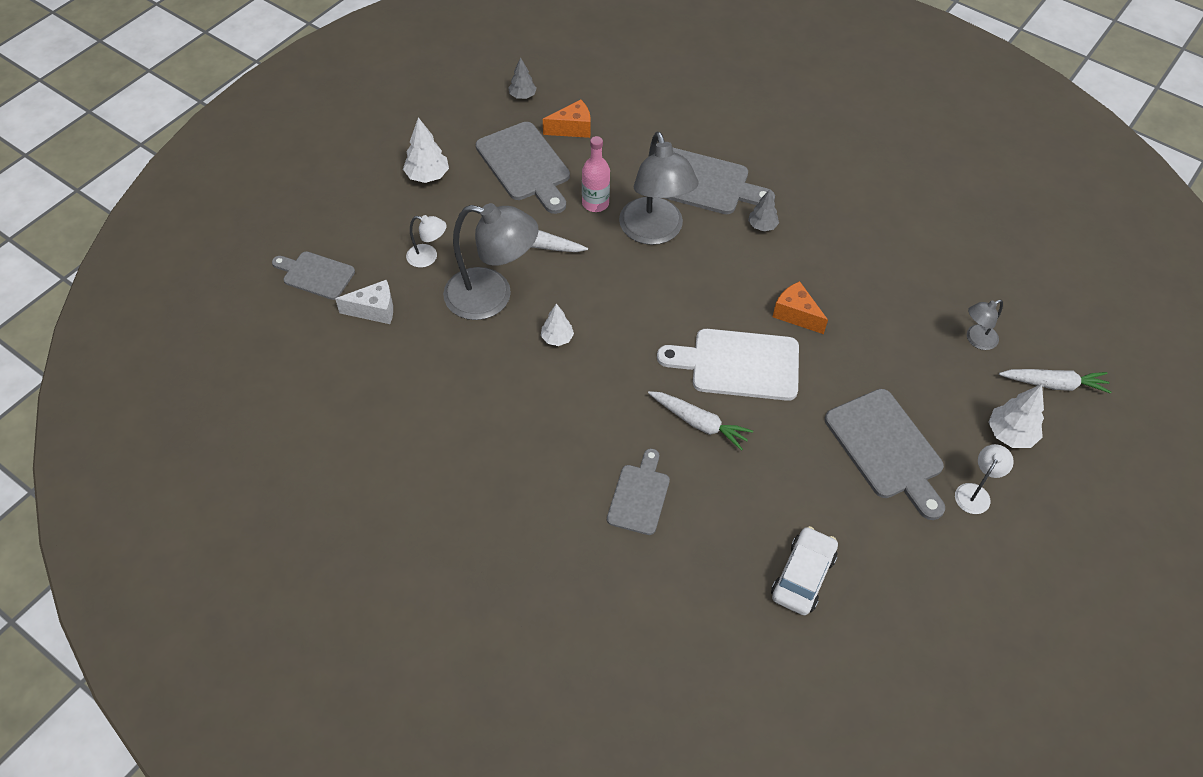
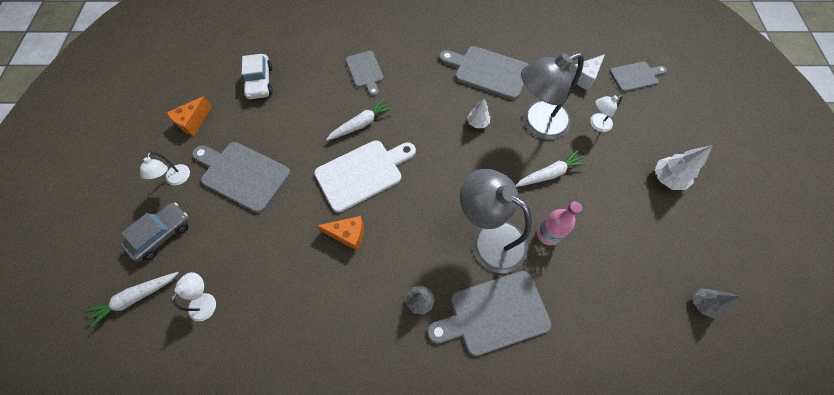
camera: 145 degrees right, 10 degrees up
(525, 165) = (624, 233): grey cutting board -> grey cutting board (488, 72)
(572, 128) = (633, 297): orange cheese -> orange cheese (193, 122)
(699, 423) = (361, 124): white carrot -> white carrot turned 150 degrees clockwise
(976, 340) = (206, 301): grey lamp -> white lamp
(1010, 434) = (162, 234): white tree -> grey car

